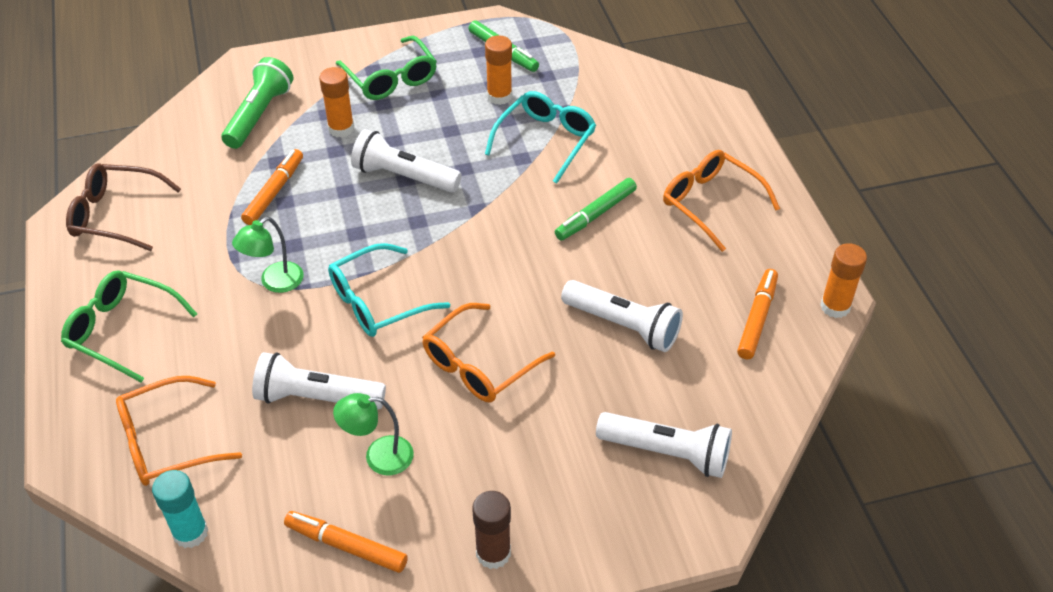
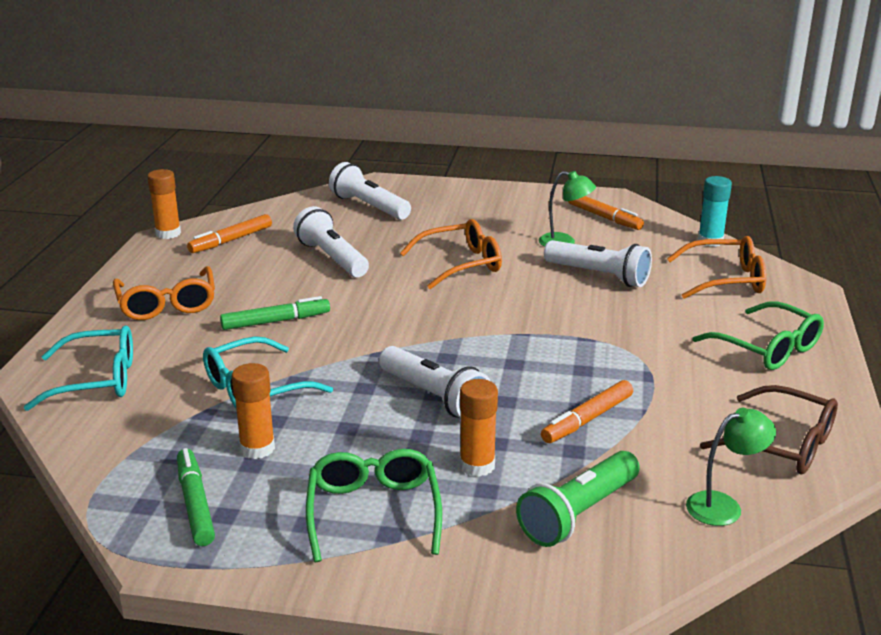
camera: 155 degrees left, 20 degrees down
(274, 282) = (611, 347): green lamp -> green lamp (723, 506)
(377, 302) = (521, 313): turquoise glasses -> turquoise glasses (97, 380)
(493, 553) = (512, 199): brown glue stick -> none

